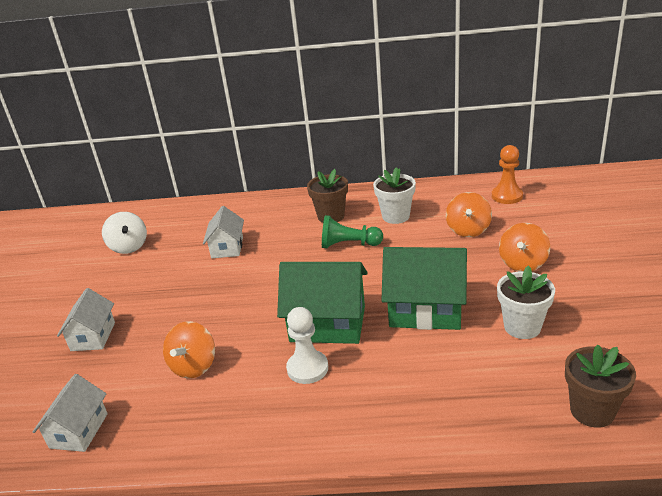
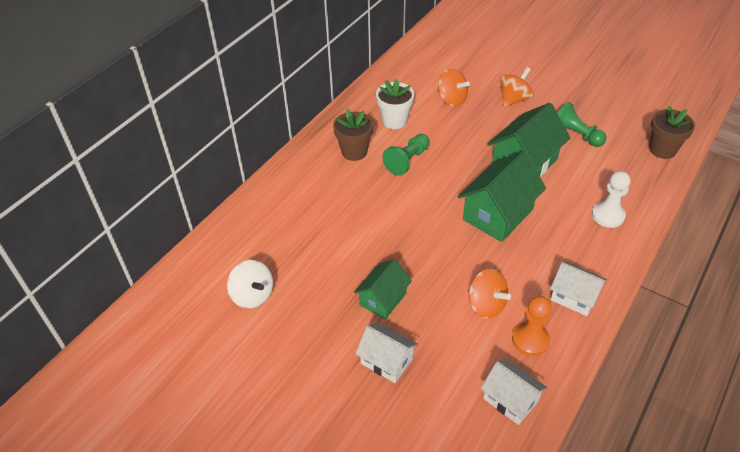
camera: 60 degrees left, 15 degrees up
(129, 247) = (253, 295): white spinning top -> white spinning top turned 45 degrees clockwise
(163, 305) = (383, 299): none -> green house
(227, 247) = (333, 229): white house -> white house (574, 297)
(307, 368) = (538, 244): white pawn -> white pawn (608, 215)
(507, 196) = (428, 62): orange pawn -> orange pawn (530, 340)
(522, 327) = (576, 134): white flower pot -> green pawn
(523, 263) = (514, 99): orange spinning top -> orange spinning top turned 105 degrees counterclockwise

